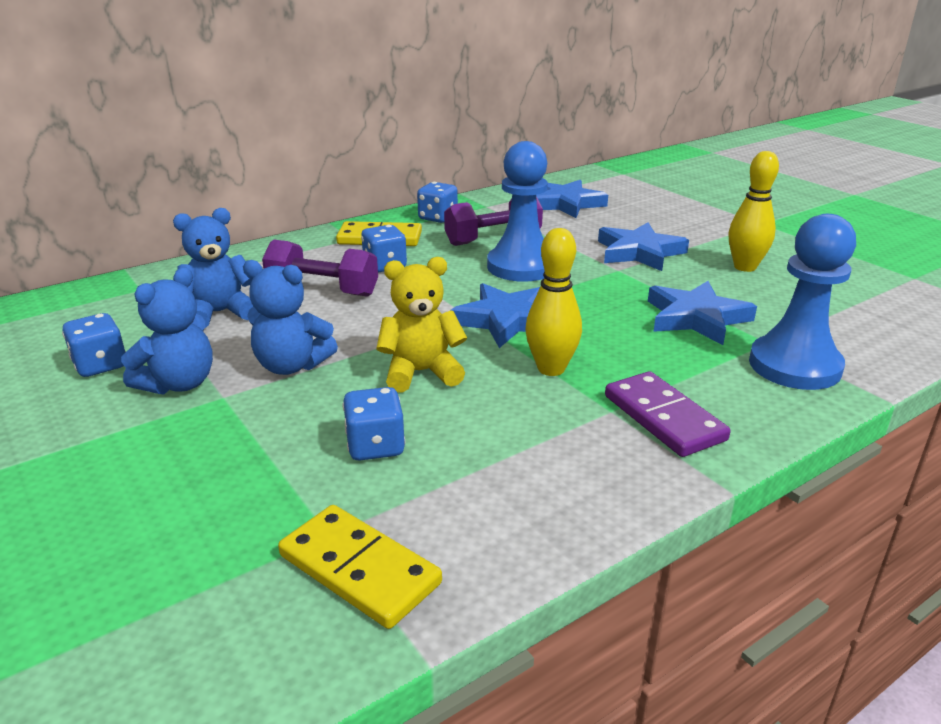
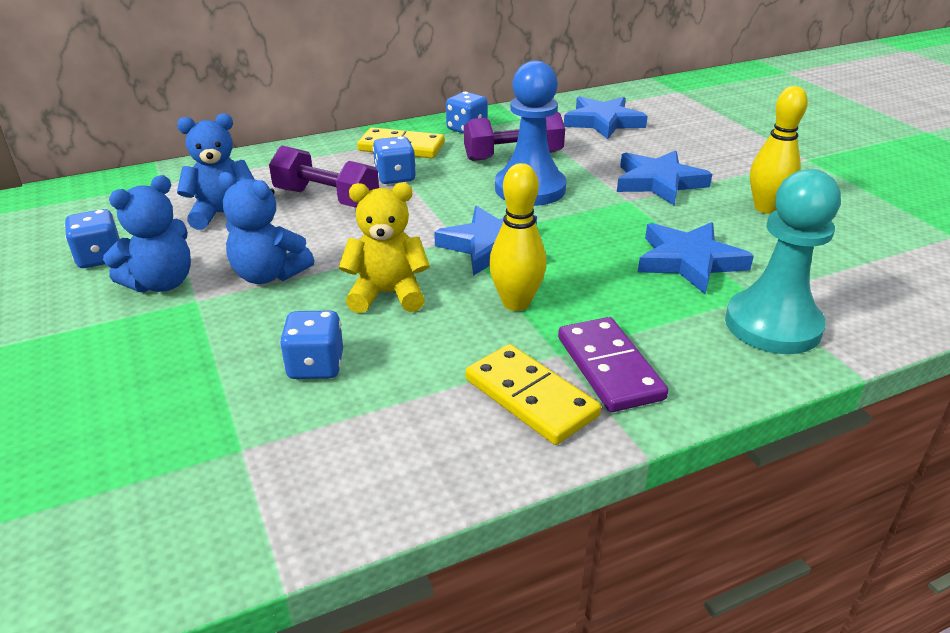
camera: 10 degrees right, 5 degrees up
(359, 569) = (255, 488): yellow domino -> yellow domino (530, 397)
(794, 366) = (773, 325): blue pawn -> turquoise pawn

